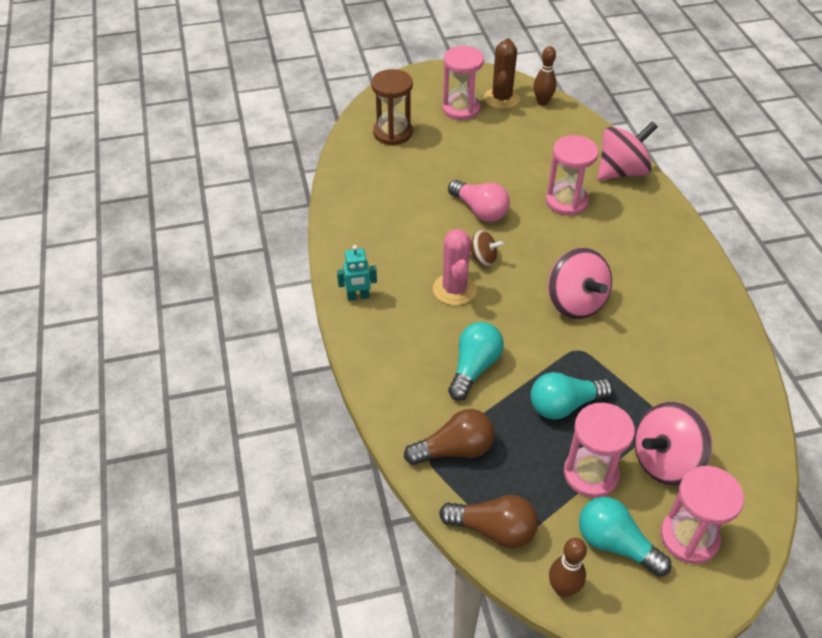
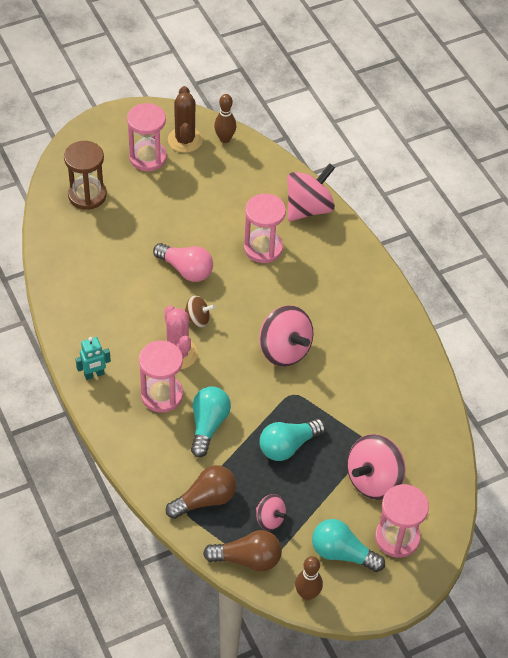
camera: 15 degrees left, 5 degrees up
(529, 486) = (270, 519): none -> pink spinning top
(591, 474) = (317, 500): pink hourglass -> pink hourglass (162, 395)

